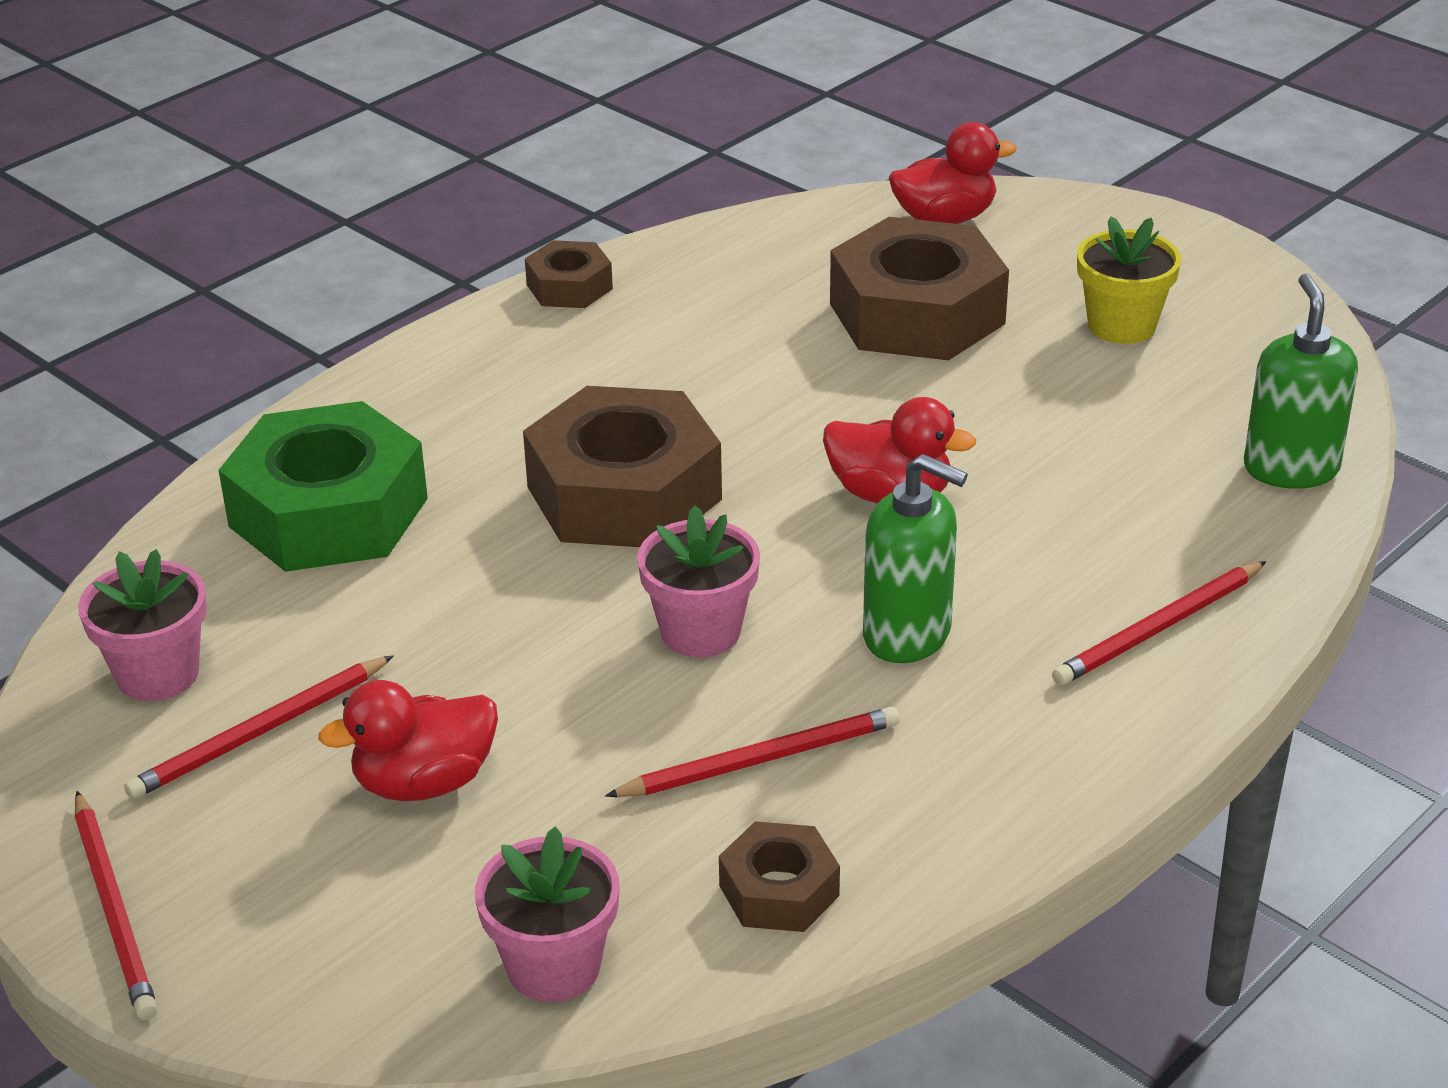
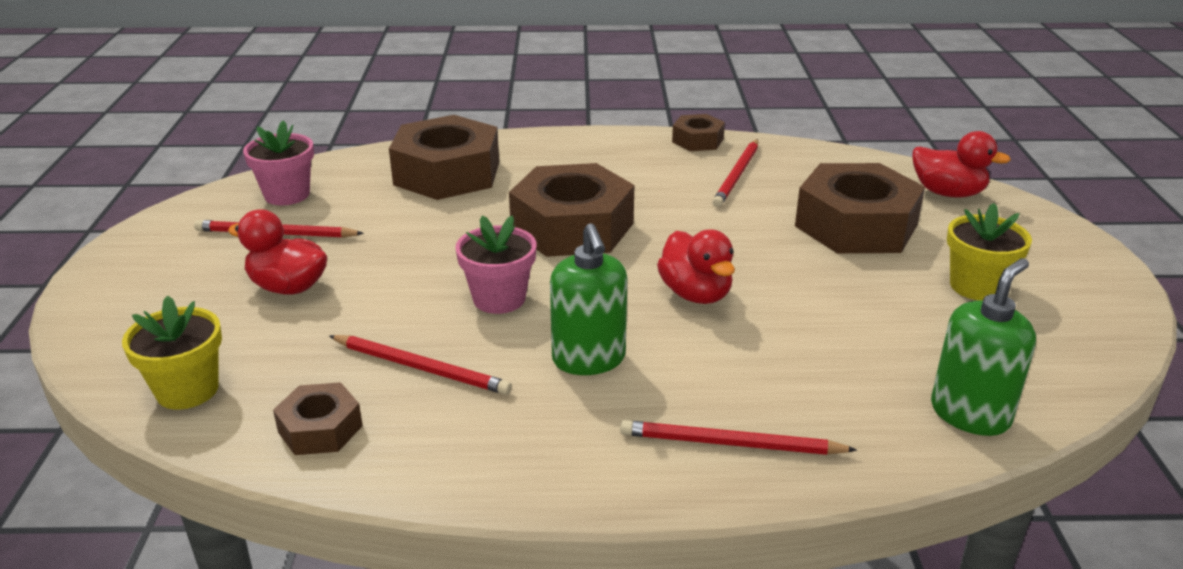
camera: 45 degrees right, 5 degrees down
(114, 910) = (119, 263): red pencil -> red pencil (737, 175)
(328, 512) = (447, 173): green nut -> brown nut
(554, 966) = (187, 390): pink flower pot -> yellow flower pot

